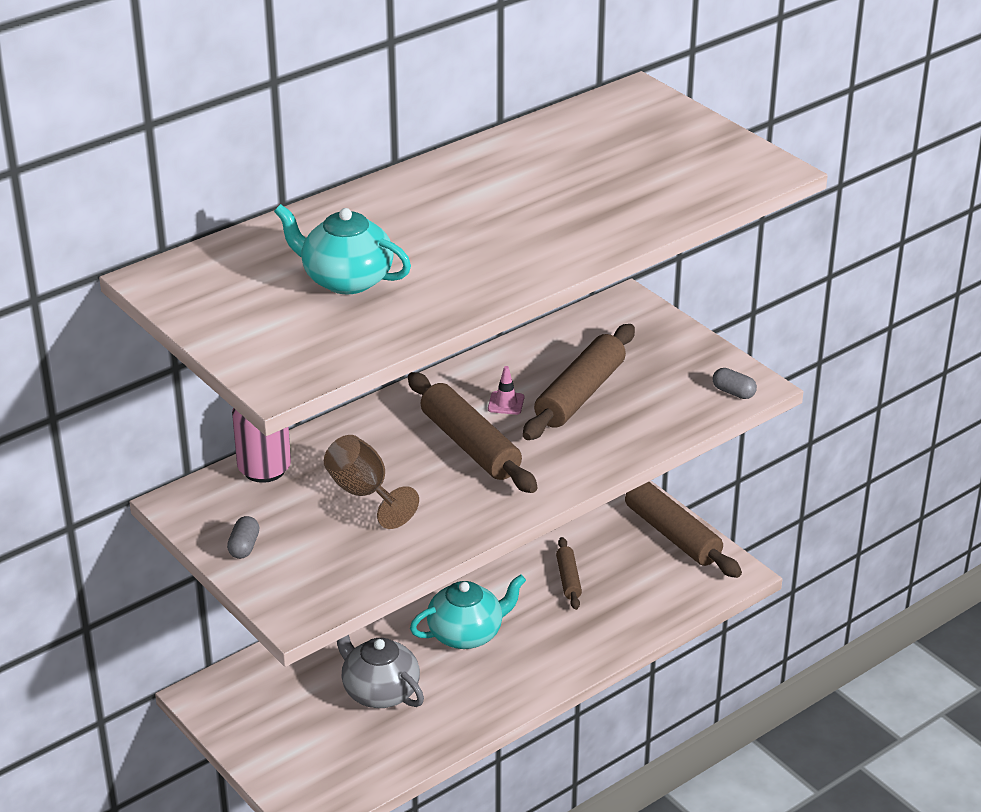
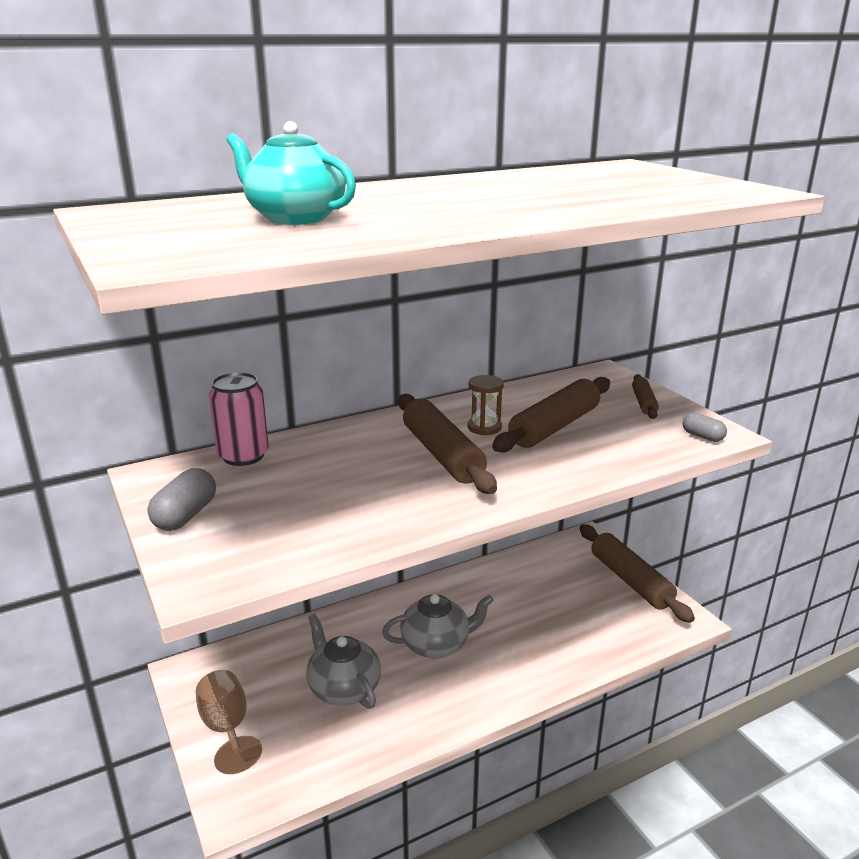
camera: 10 degrees right, 10 degrees down
(244, 547) = (185, 516): grey capsule -> grey capsule, size x1.55
(364, 493) = (326, 483): brown goblet -> brown goblet (227, 728)
(466, 634) = (436, 644): turquoise teapot -> grey teapot
(506, 403) = (484, 427): pink traffic cone -> brown hourglass
(568, 579) = (535, 607): brown rolling pin -> brown rolling pin (643, 403)

